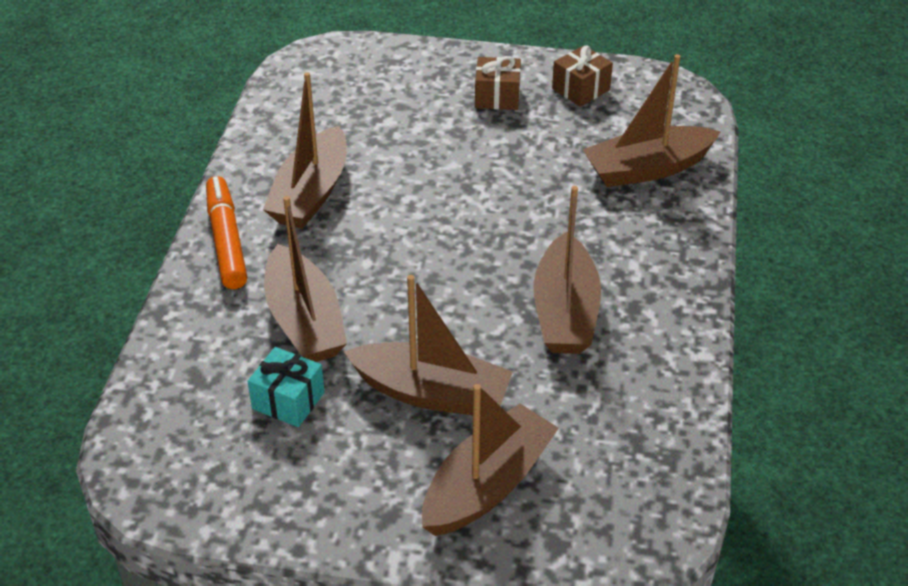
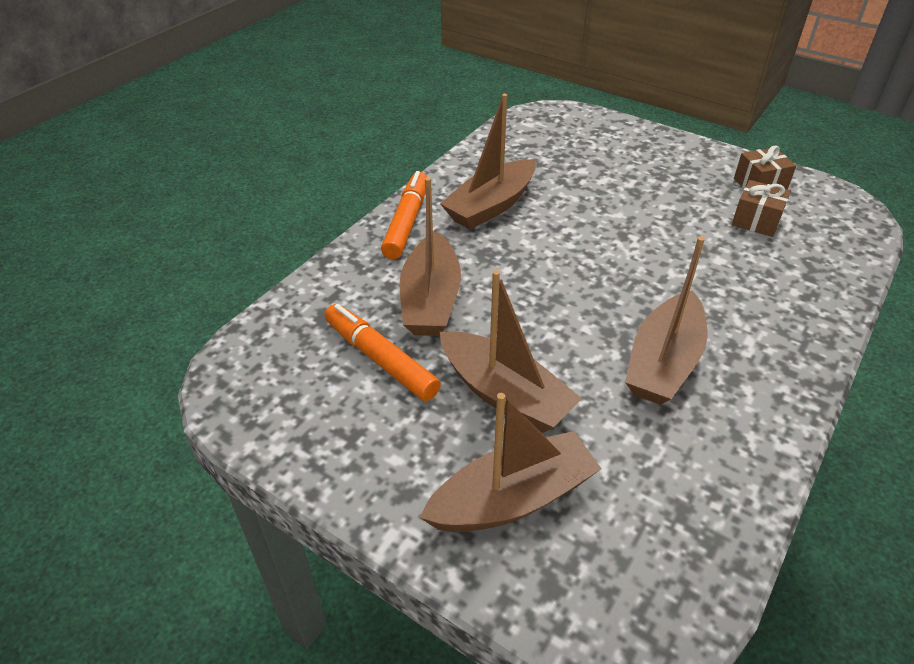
camera: 25 degrees right, 0 degrees up
(288, 400) = (381, 359): turquoise gift -> orange marker
(497, 97) = (682, 174): brown gift -> brown gift (756, 221)
(648, 168) = (797, 262): brown boat -> none

